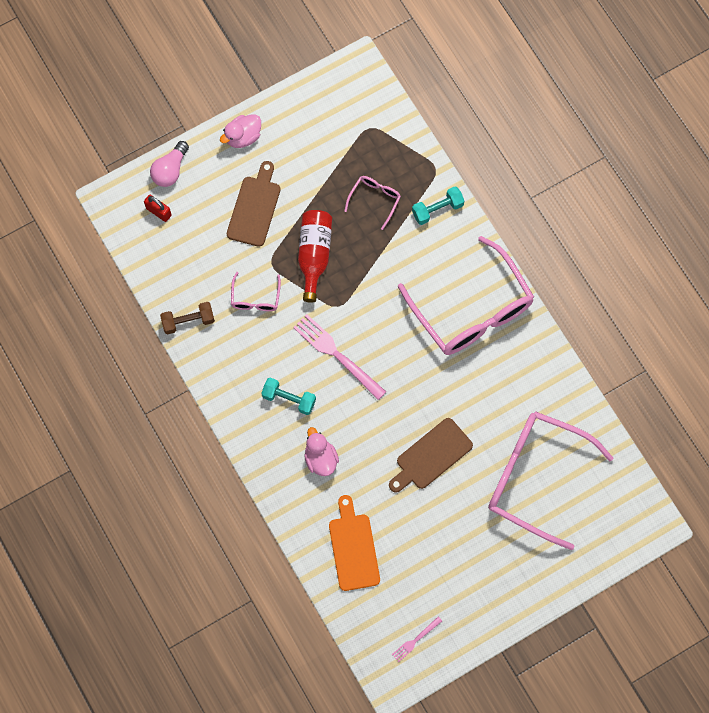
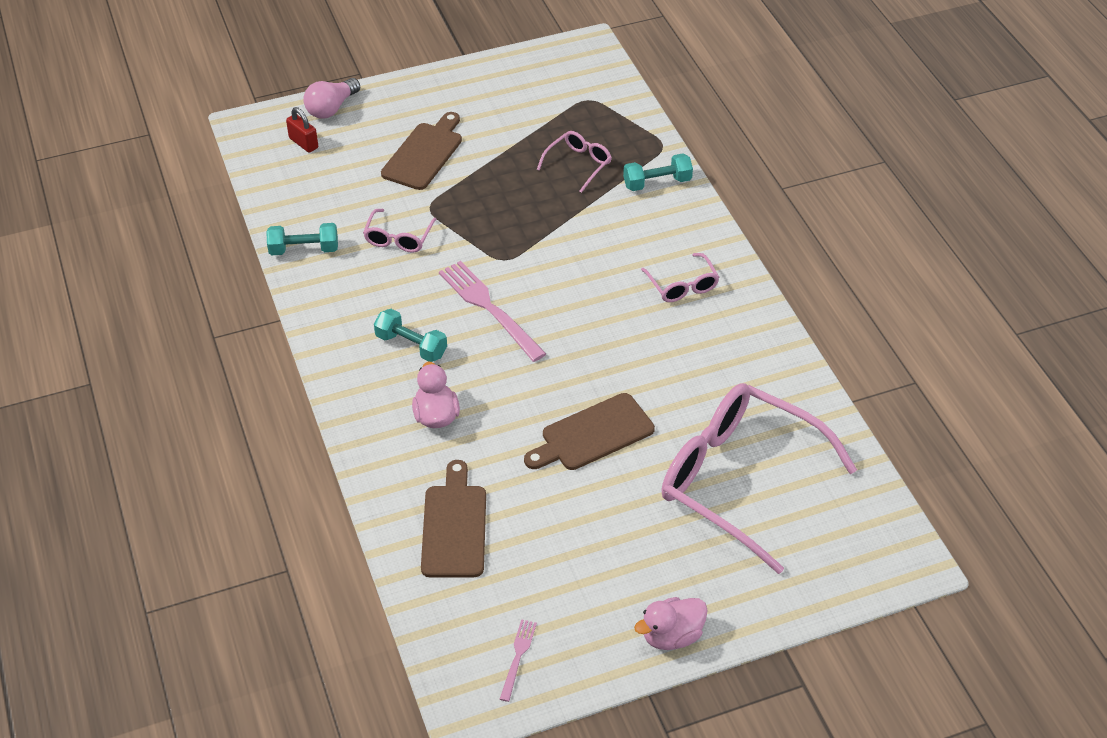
camera: 10 degrees right, 25 degrees down
(188, 321) = (304, 249): brown dumbbell -> turquoise dumbbell
(243, 137) = (430, 90): pink duck -> pink duck (671, 636)
(314, 255) = (487, 206): red bottle -> none
(353, 548) = (454, 526): orange cutting board -> brown cutting board
(415, 640) = (518, 657): pink fork -> pink fork turned 135 degrees clockwise
(472, 310) = (682, 286): pink glasses -> pink glasses, size x0.43

